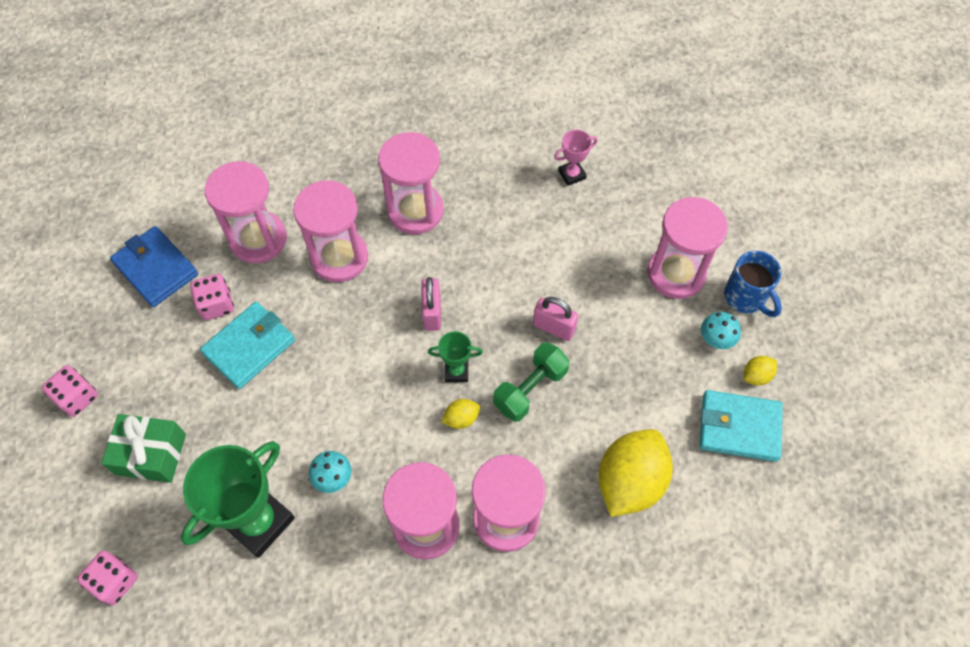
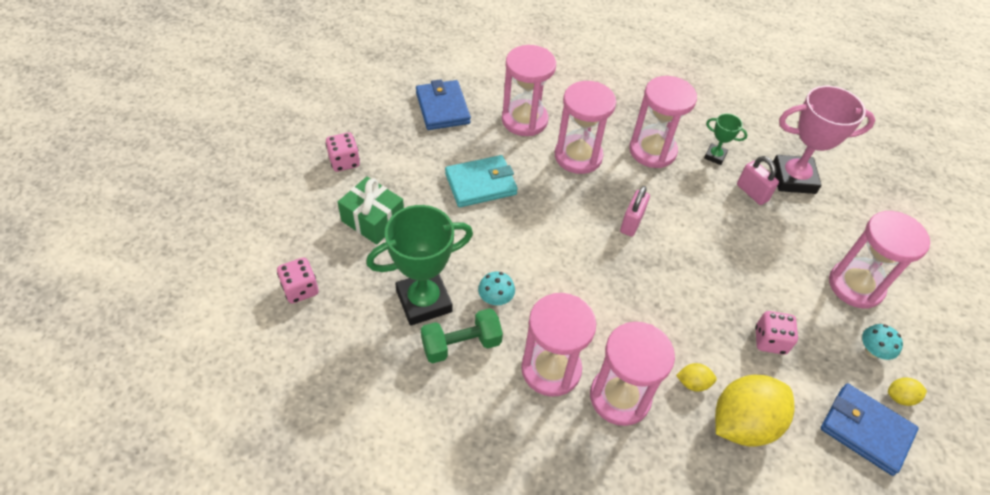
camera: 25 degrees right, 10 degrees down
(216, 305) = (472, 147): pink dice -> pink dice (770, 340)
(456, 371) = (631, 271): green trophy -> green trophy (715, 156)
(461, 418) = (618, 306): yellow lemon -> yellow lemon (693, 383)
(530, 389) = (687, 312): green dumbbell -> green dumbbell (461, 344)
(553, 327) = (728, 277): pink padlock -> pink padlock (752, 193)
(572, 175) = (793, 178): pink trophy -> pink trophy, size x2.07
(739, 427) = (865, 430): turquoise wallet -> blue wallet
(745, 297) = (914, 332): blue mug -> none

